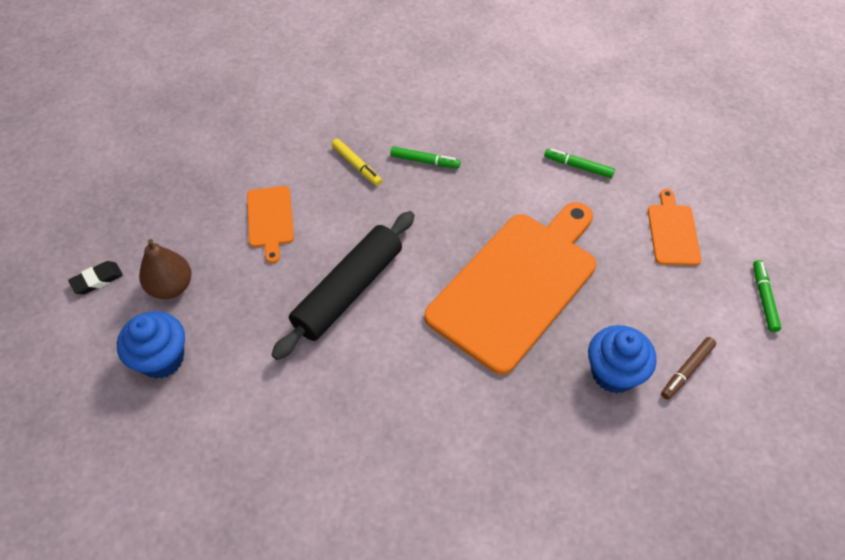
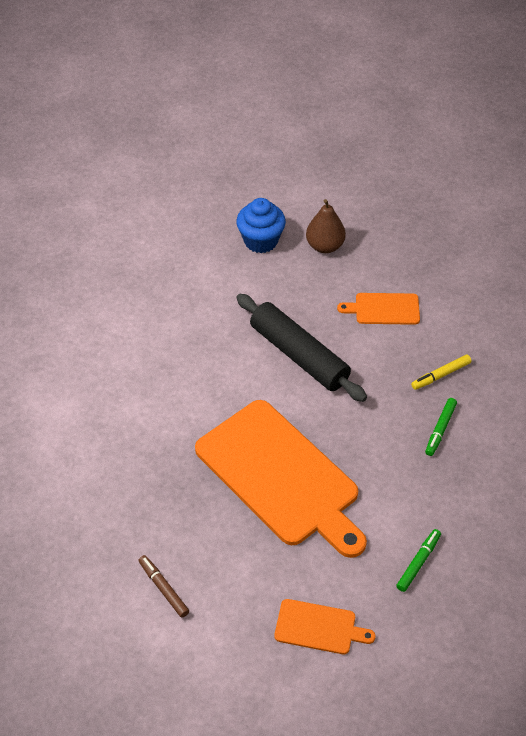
camera: 100 degrees right, 5 degrees down
(97, 280) = (339, 204): black eraser -> none
(613, 373) = (176, 530): blue cupcake -> none
(763, 298) = (222, 685): green marker -> none

